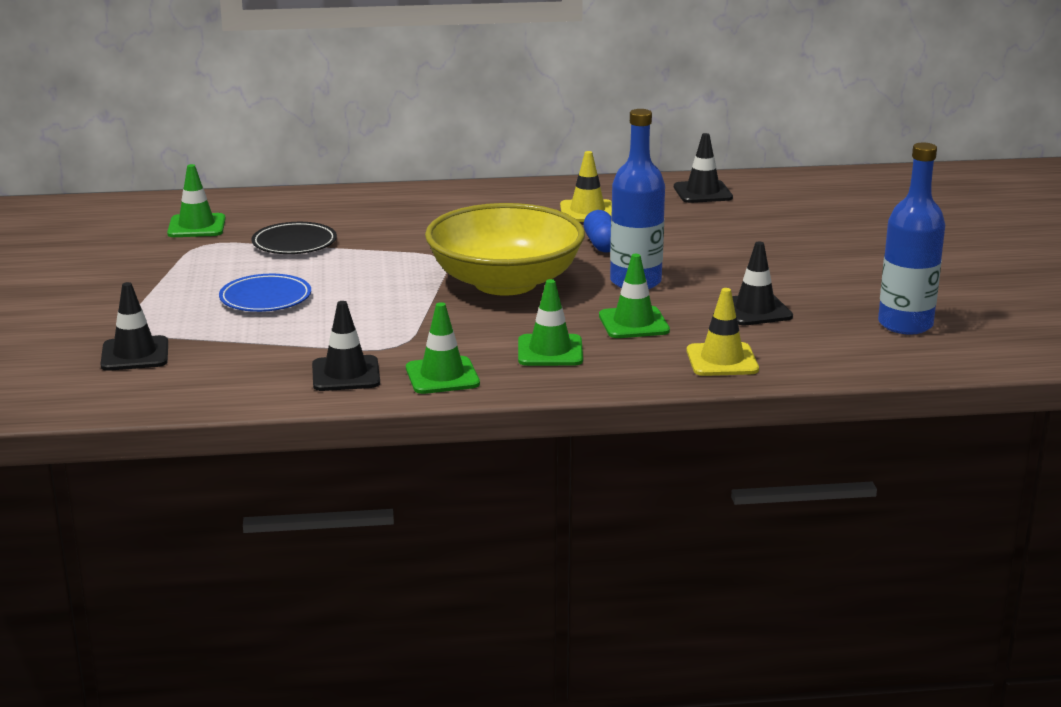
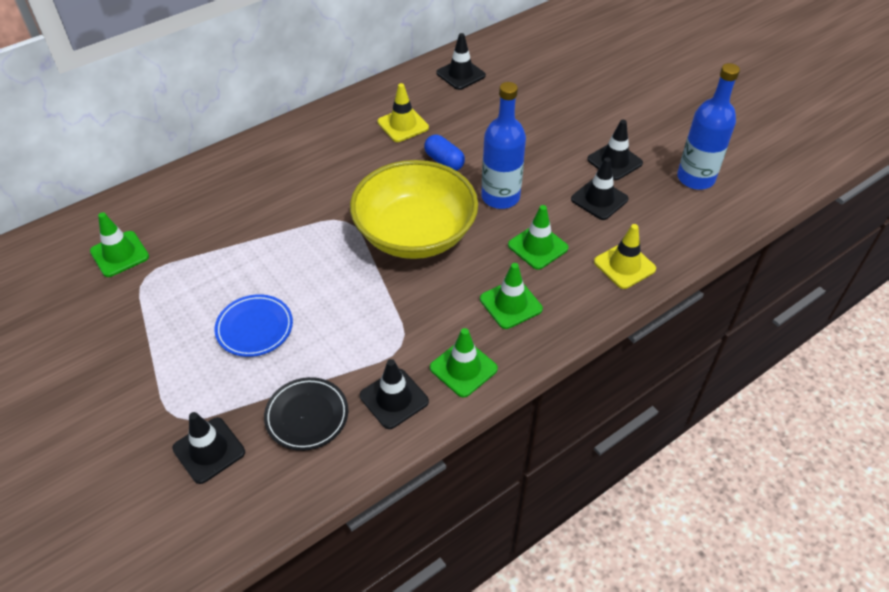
camera: 30 degrees left, 25 degrees up
(294, 243) = (219, 246): black plate -> black plate (307, 416)
(813, 289) = (614, 161): none -> black traffic cone

